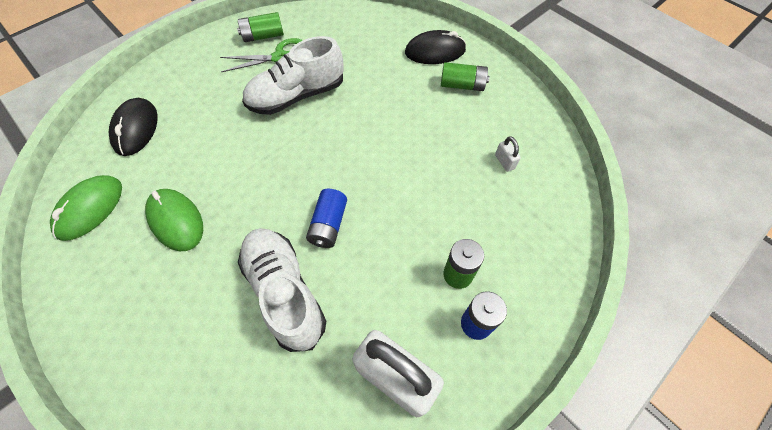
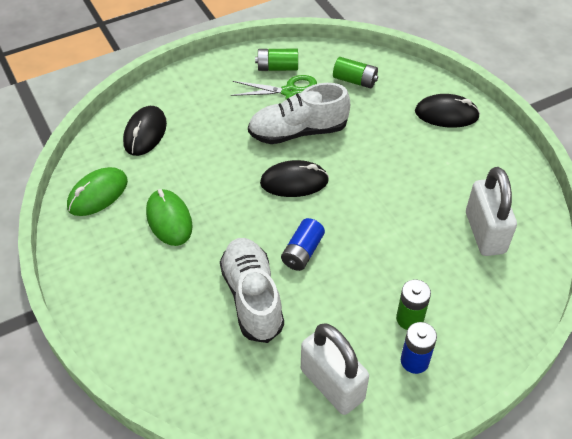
camera: 15 degrees right, 10 degrees down
(303, 149) = (294, 182): none -> black mouse
(462, 85) = (464, 153): green battery -> green battery (355, 80)
(504, 162) = (485, 233): white padlock -> white padlock, size x2.50

